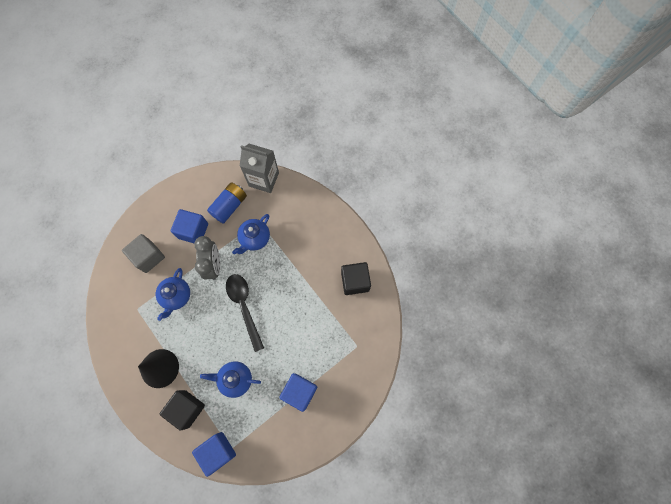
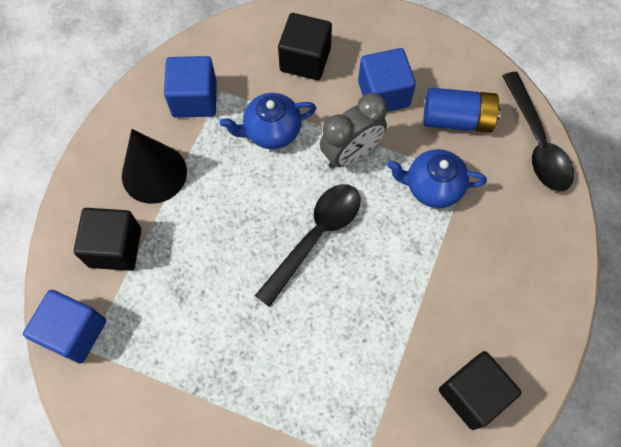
camera: 60 degrees right, 5 degrees down
(148, 257) = (305, 60): grey cube -> black cube
(235, 379) = (196, 292): blue teapot -> none
(264, 179) = (536, 142): grey carton -> black spoon
(300, 391) = (231, 408): blue cube -> blue cube (194, 99)

